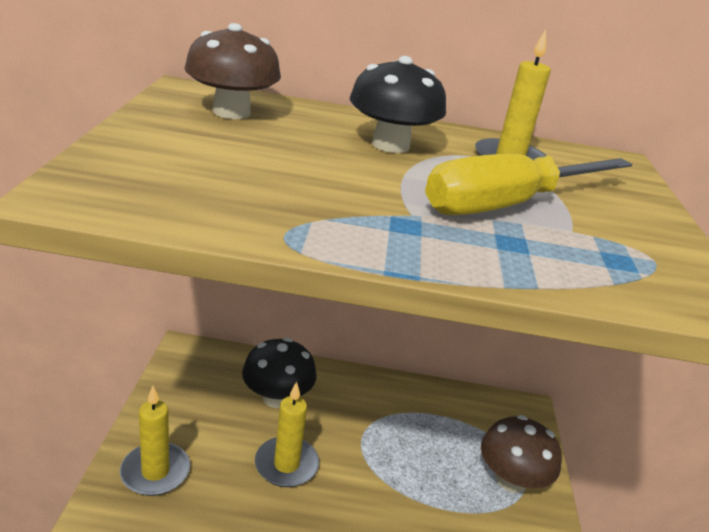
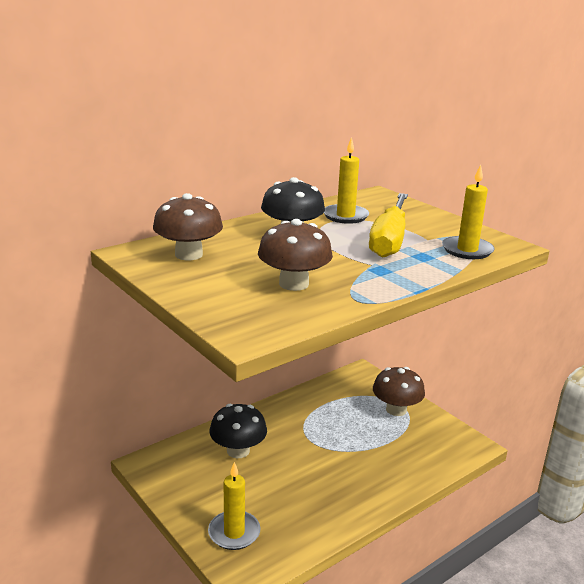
camera: 40 degrees left, 5 degrees down
(258, 183) = (294, 284): none -> brown mushroom
(286, 464) = (293, 478): yellow candle -> yellow candle (467, 250)

